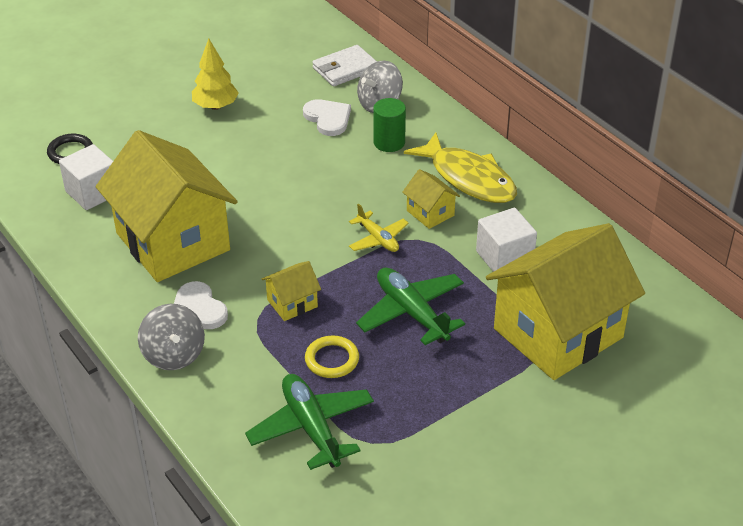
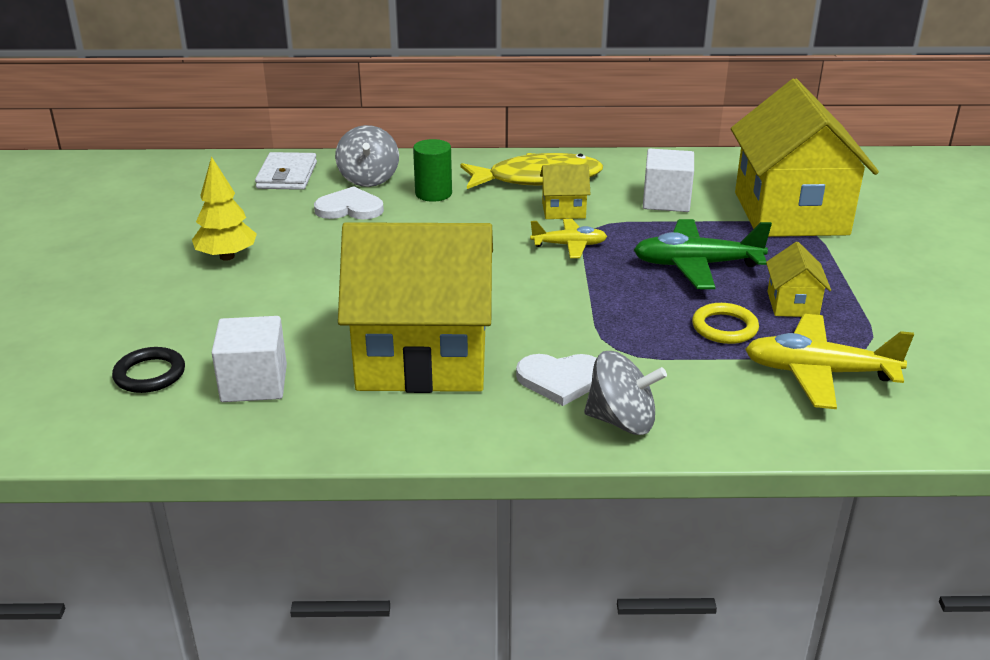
camera: 55 degrees left, 10 degrees down
(292, 303) = (614, 320): yellow house -> yellow house (792, 304)
(311, 428) = (819, 373): green plane -> yellow plane

